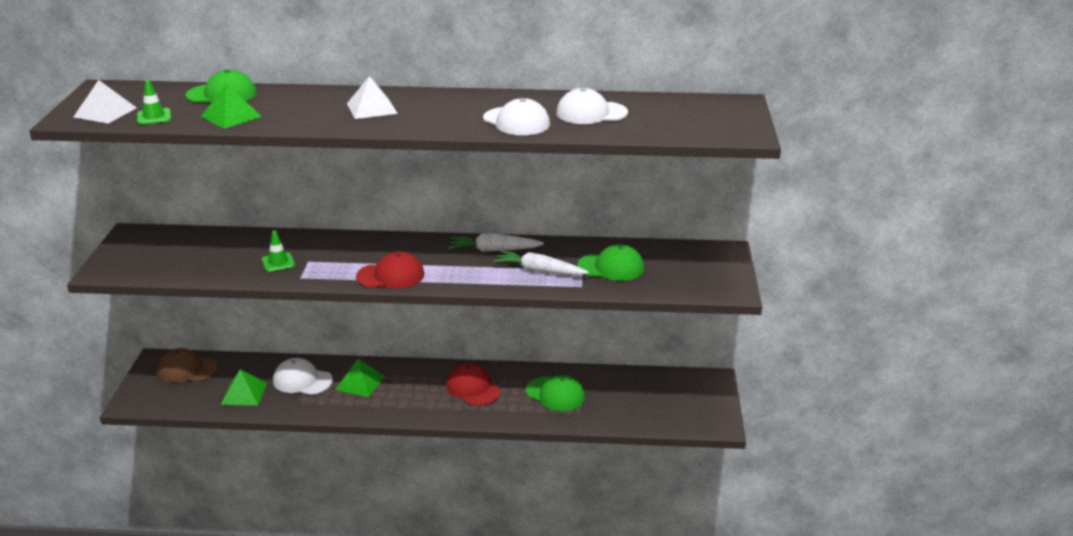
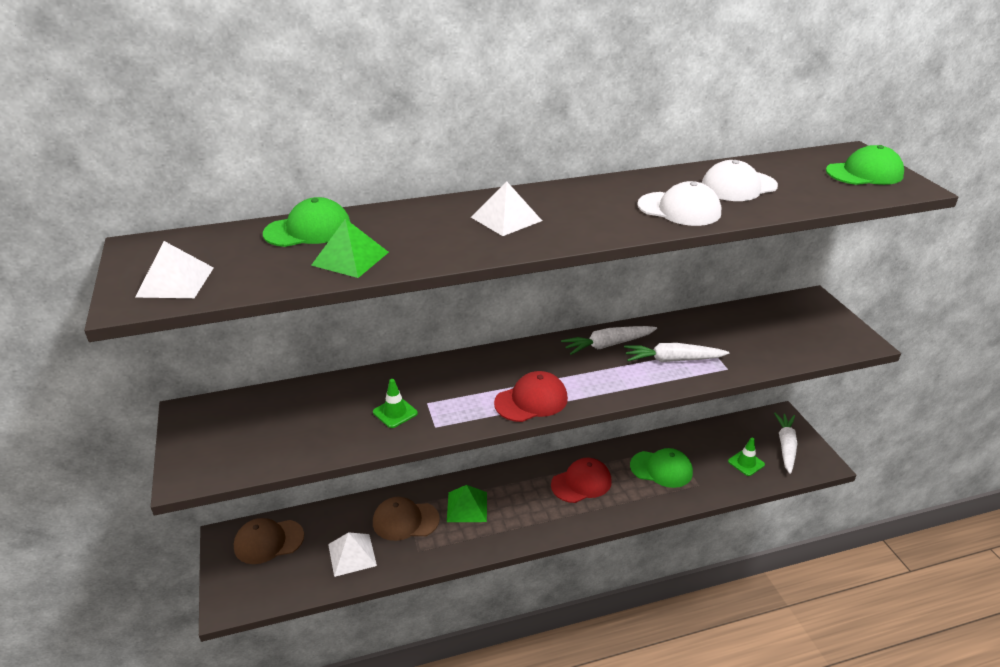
camera: 20 degrees left, 5 degrees up
(154, 117) = (249, 277): green traffic cone -> green traffic cone (746, 463)
(244, 393) = (352, 555): green pyramid -> white pyramid
(302, 381) = (405, 521): white cap -> brown cap
(473, 388) = (581, 483): red cap -> red cap turned 120 degrees clockwise
(611, 267) = (734, 340): green cap -> green cap (864, 173)
(694, 404) = (786, 446): none -> white carrot

